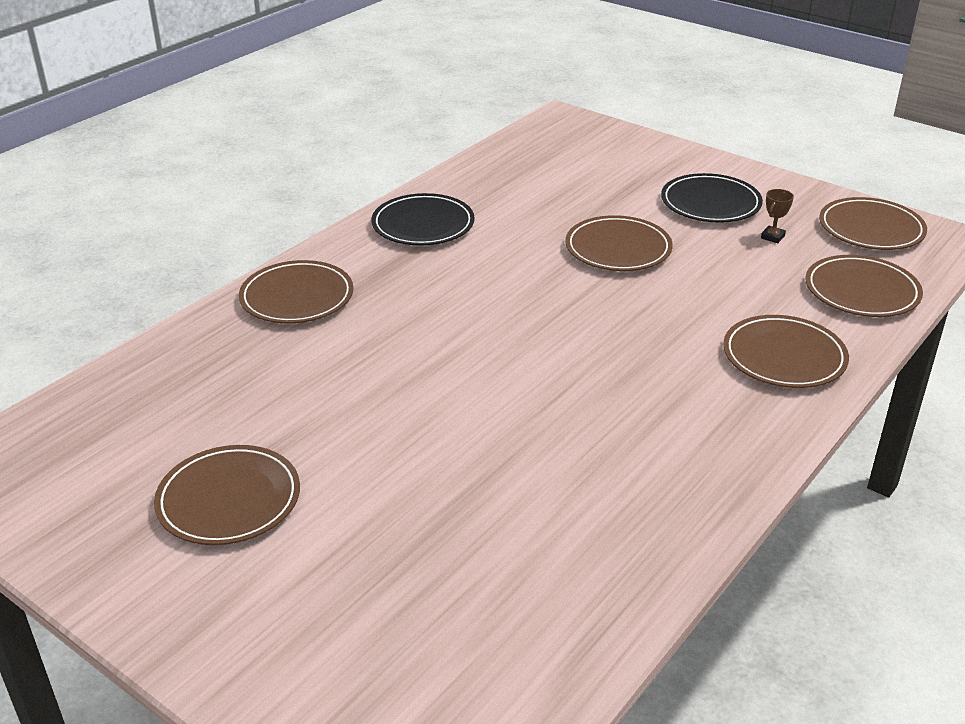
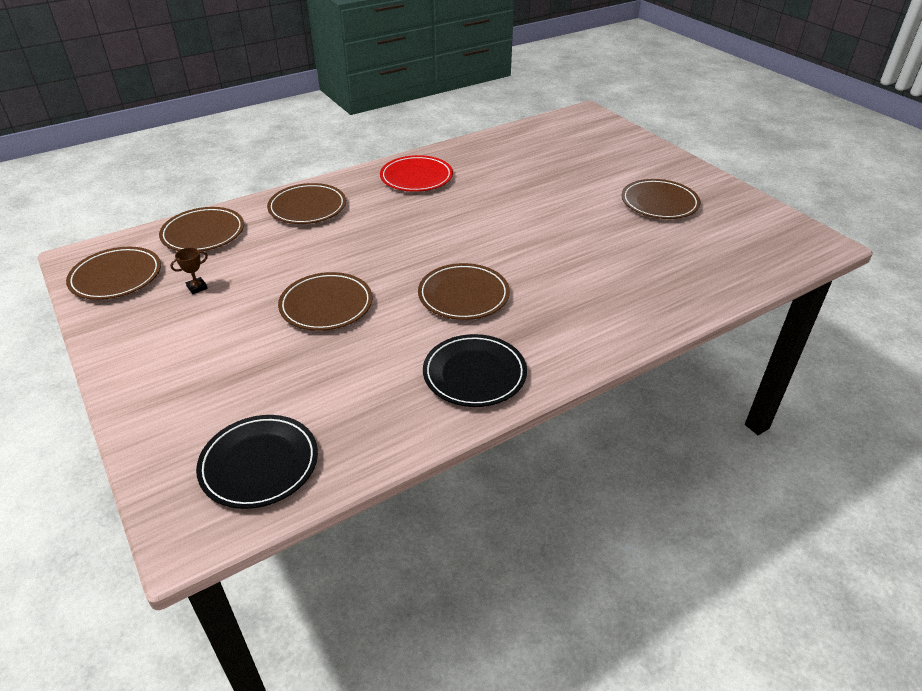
camera: 160 degrees left, 5 degrees up
(297, 297) = (609, 319): brown plate -> brown plate (463, 295)
(681, 456) = (416, 177): none -> red plate
(710, 203) = (198, 334): black plate -> black plate (259, 464)

